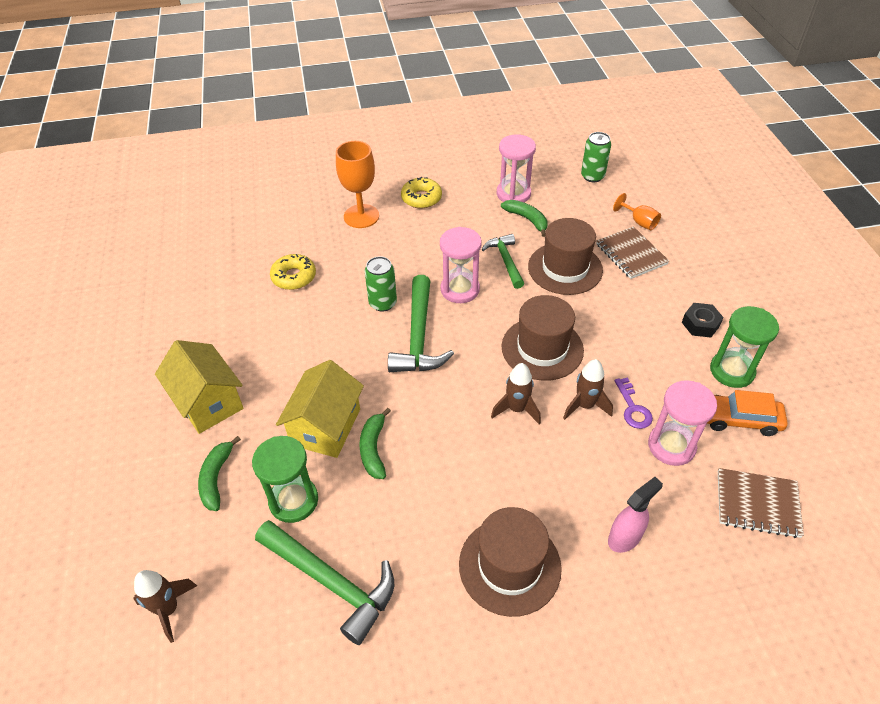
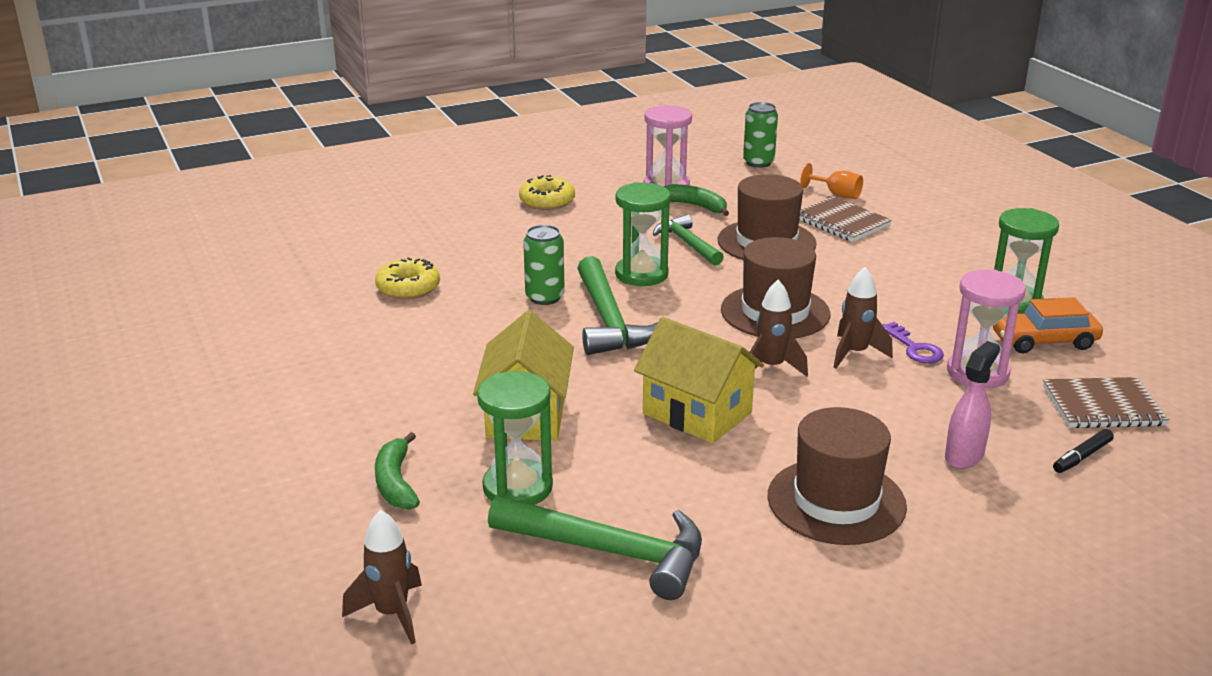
camera: 15 degrees left, 20 degrees down
(208, 402) = (345, 415): yellow house -> yellow house (697, 413)
(361, 216) = (473, 225): orange goblet -> none
(374, 449) = (603, 426): green banana -> none
(460, 289) = (641, 274): pink hourglass -> green hourglass
(700, 324) = (956, 270): black nut -> none
(717, 559) = (1082, 457): none -> black marker

